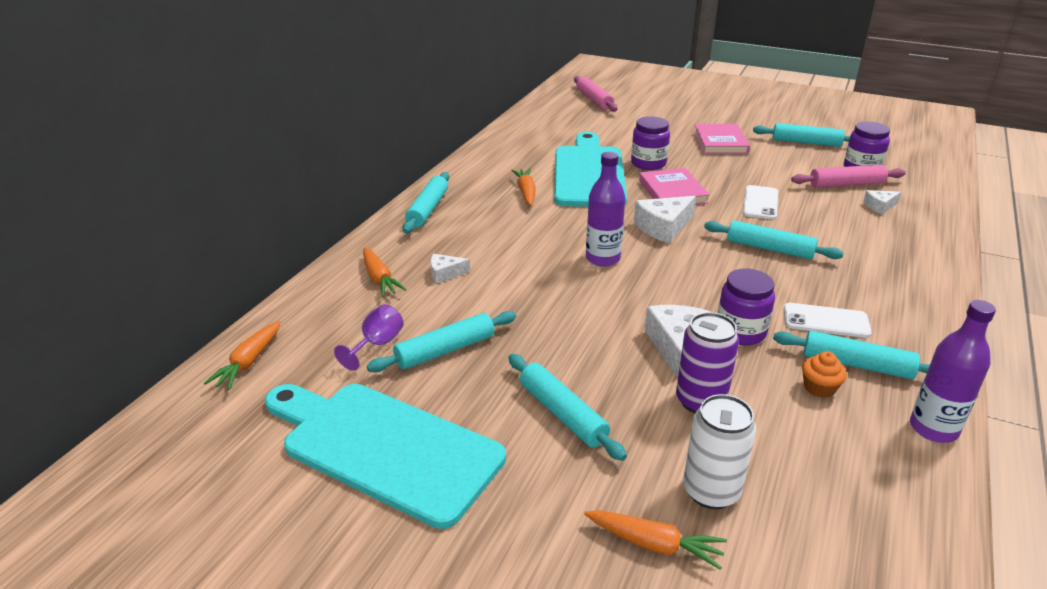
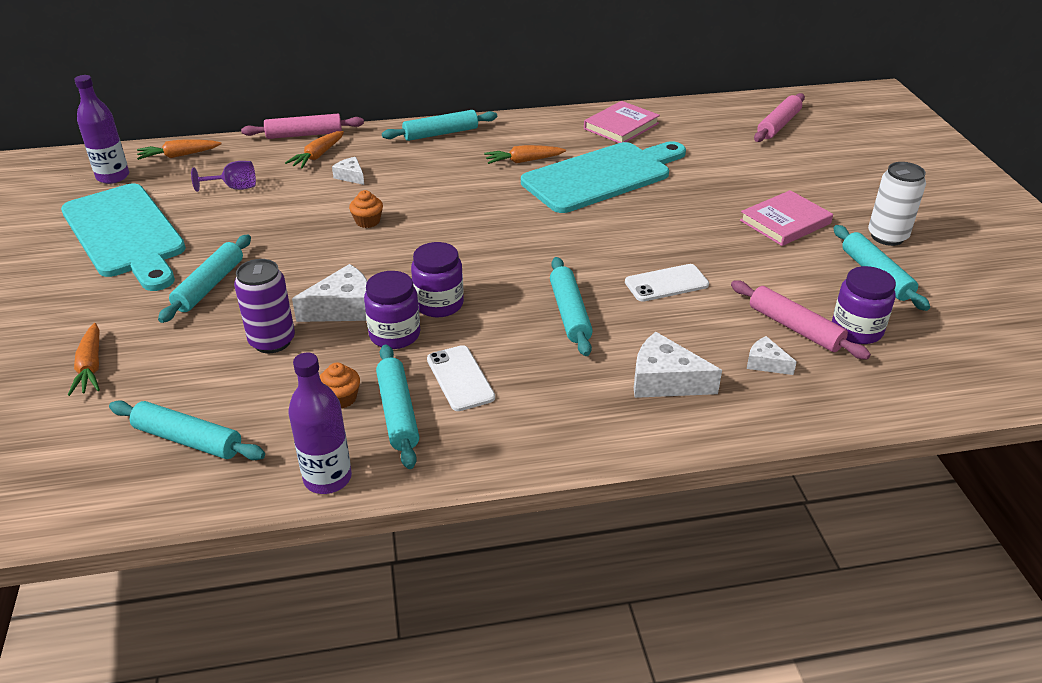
camera: 55 degrees right, 5 degrees up
(323, 273) = (304, 134): none -> pink rolling pin
(384, 448) = (125, 234): turquoise cutting board -> turquoise cutting board turned 150 degrees clockwise
(445, 350) = (249, 214): turquoise rolling pin -> turquoise rolling pin (188, 440)
(526, 192) = (524, 161): orange carrot -> orange carrot turned 150 degrees counterclockwise
(539, 289) = (368, 221): none -> orange cupcake
(603, 258) = (448, 233): purple bottle -> purple bottle (113, 177)
(648, 163) = (669, 198): purple jar -> purple jar (439, 304)
(663, 227) = (541, 244): white cheese -> white cheese (665, 381)
(672, 192) = (623, 228): pink book -> pink book (621, 126)
(711, 491) = (162, 376): white can -> white can (887, 236)

